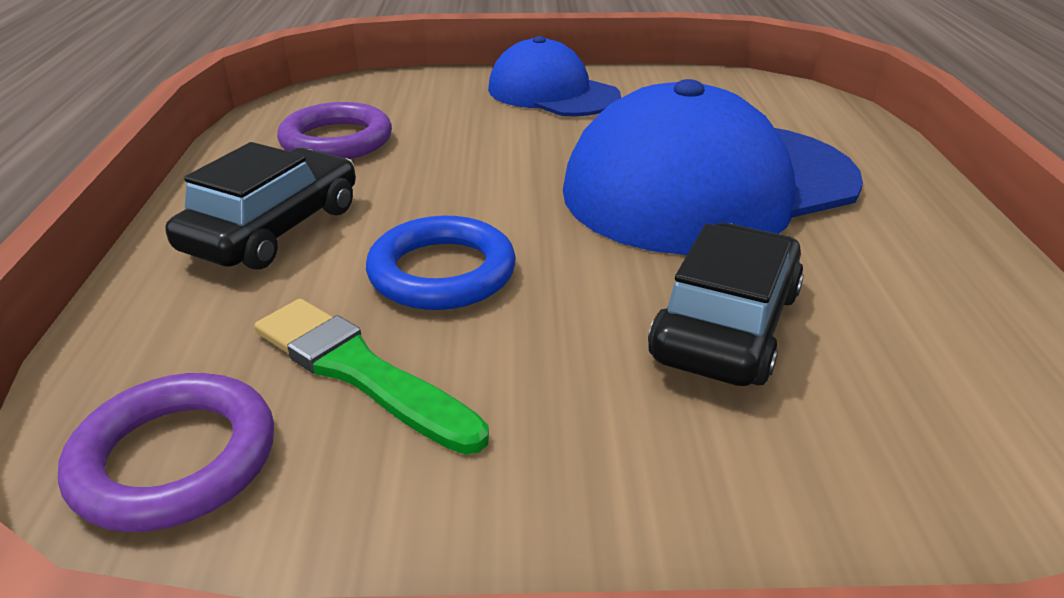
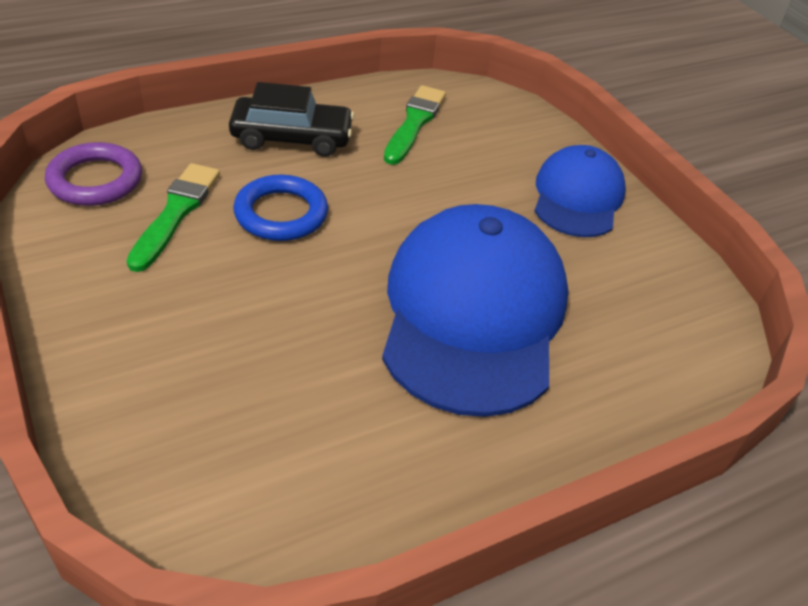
camera: 60 degrees right, 10 degrees up
(336, 140) = (414, 123): purple ring -> green brush
(709, 186) = (473, 314): blue cap -> blue cap turned 60 degrees clockwise
(725, 325) = (284, 347): black car -> none

